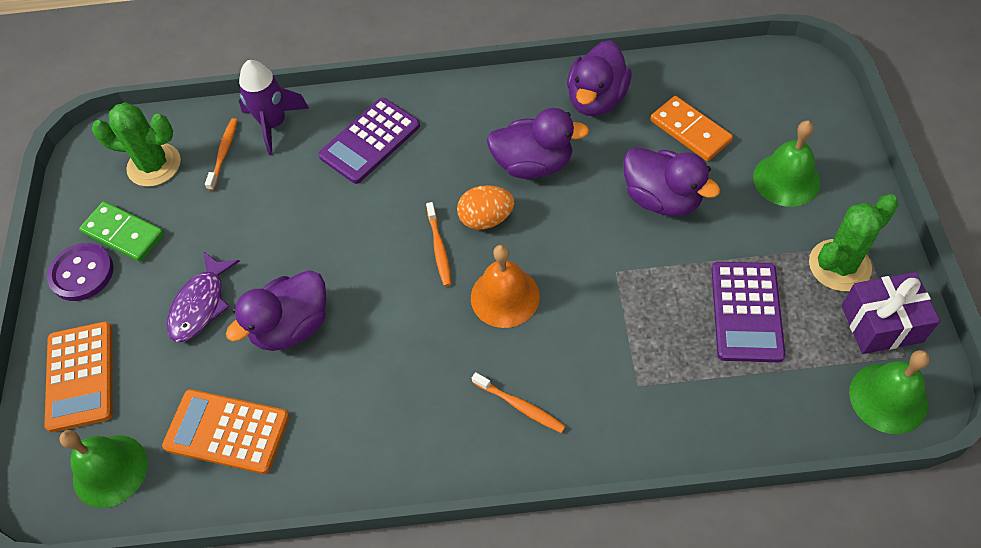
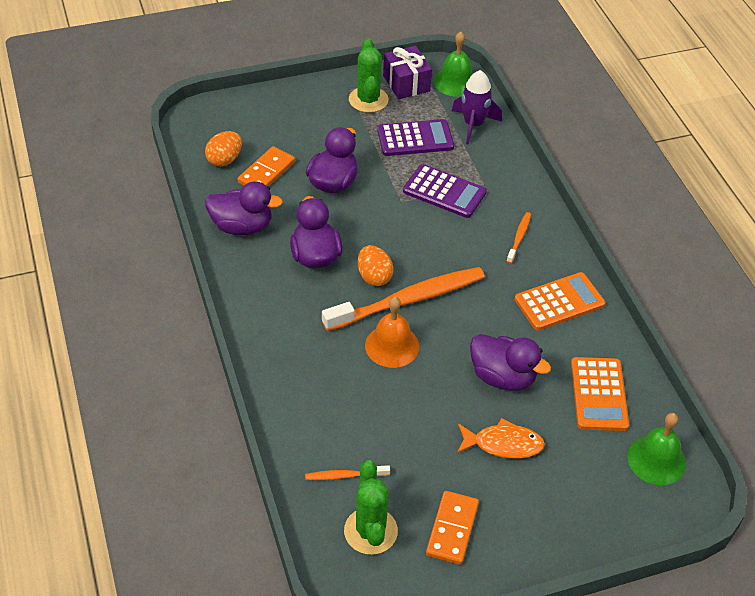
camera: 110 degrees left, 10 degrees down
(80, 376) = (594, 510): orange calculator -> orange calculator (559, 302)
(82, 273) = (501, 548): purple button -> none
(123, 234) = (452, 529): green domino -> orange domino
(201, 305) = (503, 444): purple fish -> orange fish
(274, 124) = (303, 444): purple rocket -> purple rocket (473, 125)
(370, 141) = (310, 366): purple calculator -> purple calculator (444, 192)
(439, 248) = (408, 300): orange toothbrush -> orange toothbrush, size x2.32
(505, 297) = (439, 256): orange bell -> orange bell (392, 346)
(717, 91) = (224, 160): none -> orange egg
(786, 179) = (303, 123): green bell -> none
(839, 265) = (368, 100): green cactus -> green cactus turned 45 degrees clockwise

